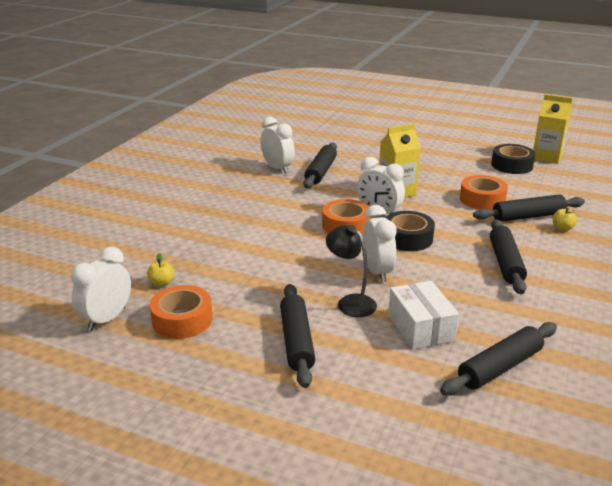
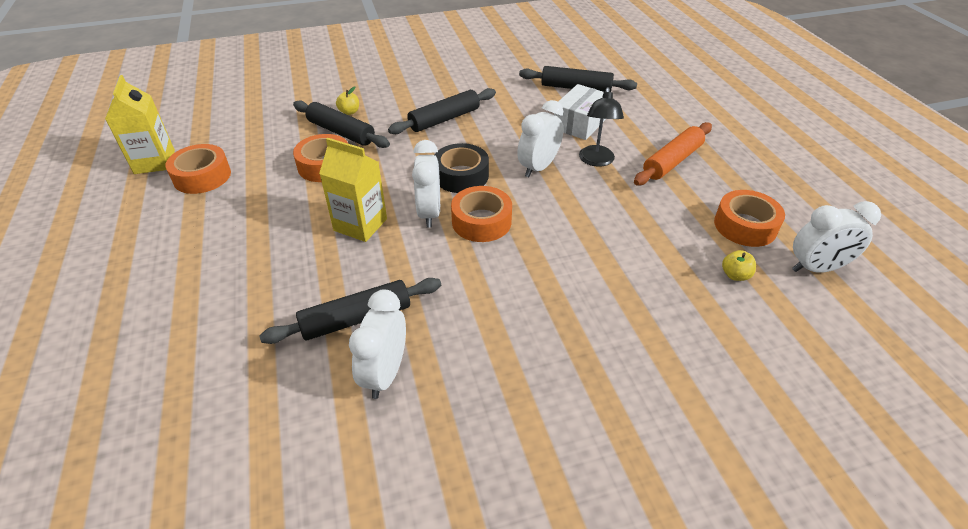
camera: 130 degrees left, 15 degrees up
(296, 341) = (672, 161): black rolling pin -> orange rolling pin
(512, 165) = (202, 176): black tape -> orange tape

